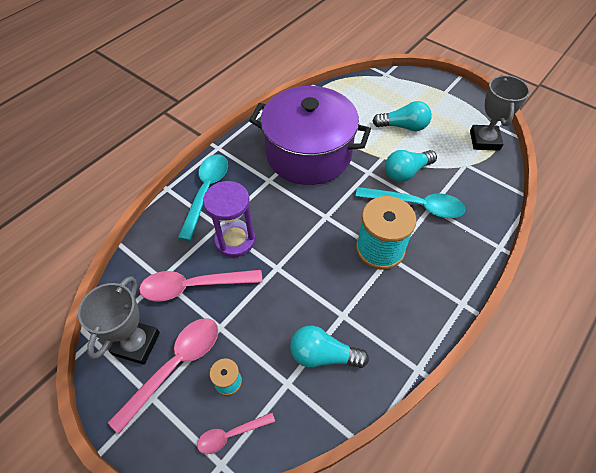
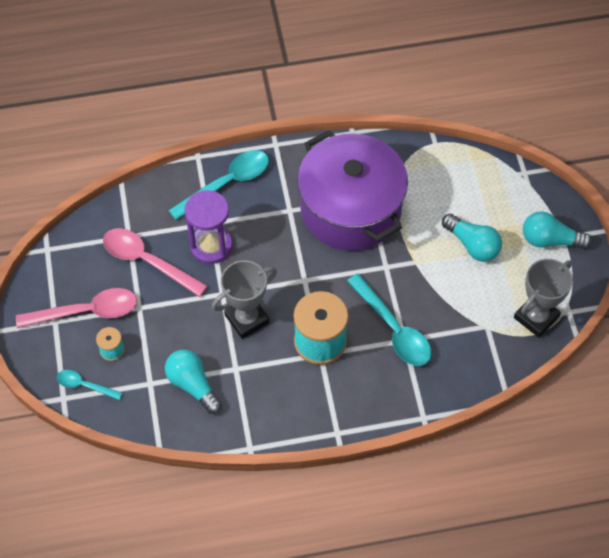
camera: 40 degrees right, 5 degrees up
(136, 343) = (73, 275): grey trophy -> grey trophy (247, 319)
(231, 435) = (84, 385): pink spoon -> turquoise spoon
(406, 172) = (420, 292): turquoise light bulb -> turquoise light bulb (550, 240)

